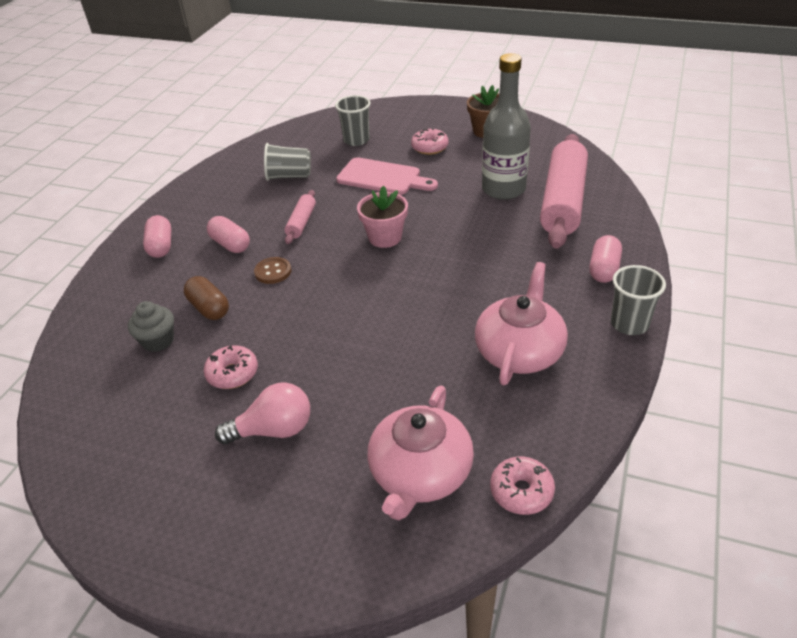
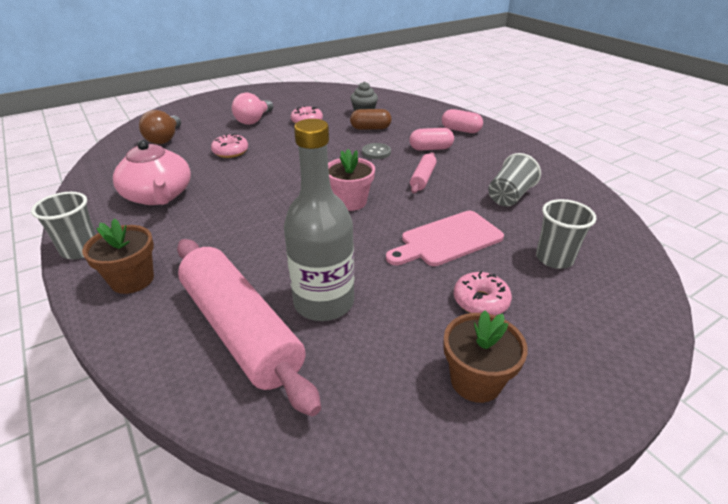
camera: 125 degrees right, 5 degrees down
(273, 272) = (376, 152): brown button -> grey button
(301, 222) = (422, 178): pink rolling pin -> pink rolling pin turned 60 degrees clockwise
(420, 473) = (165, 139): pink teapot -> brown light bulb
(521, 491) = (106, 154): pink donut -> pink donut (230, 152)
(603, 269) = (132, 280): pink capsule -> brown flower pot

